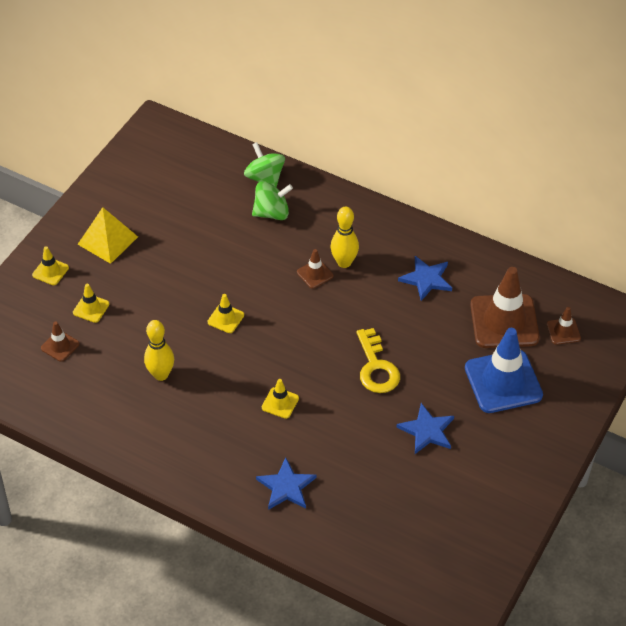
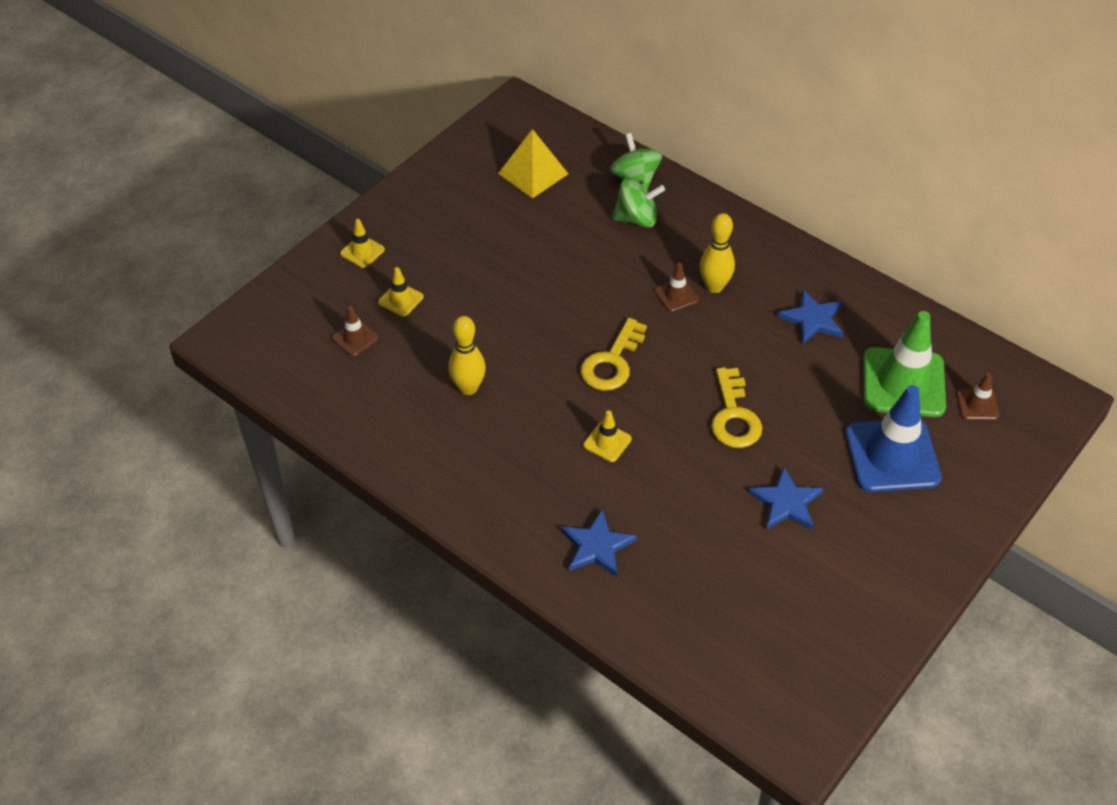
camera: 10 degrees right, 0 degrees up
(108, 240) = (436, 225): yellow pyramid -> yellow pyramid (533, 173)
(225, 318) = (559, 333): yellow traffic cone -> none
(273, 337) = (612, 362): none -> yellow key
(504, 321) = (903, 383): brown traffic cone -> green traffic cone

